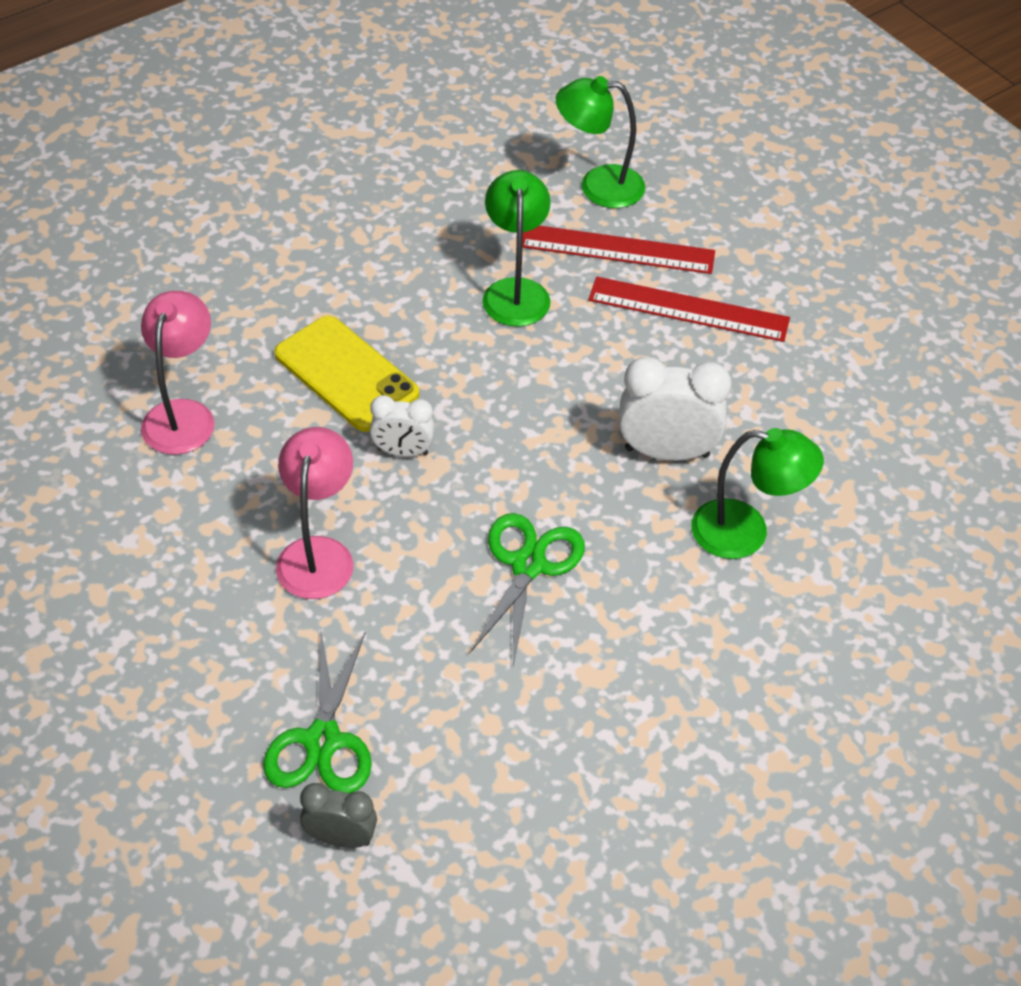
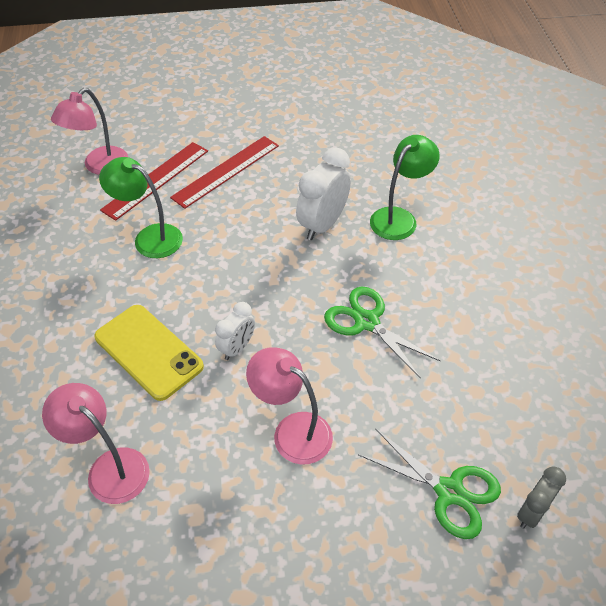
camera: 60 degrees left, 0 degrees up
(346, 374) = (148, 352): yellow phone -> yellow phone turned 60 degrees clockwise
(598, 186) = (99, 166): green lamp -> pink lamp

